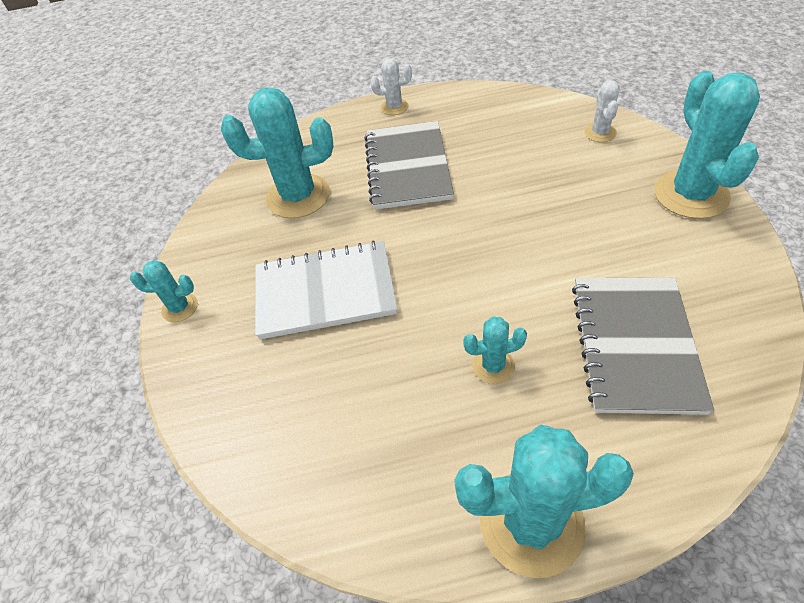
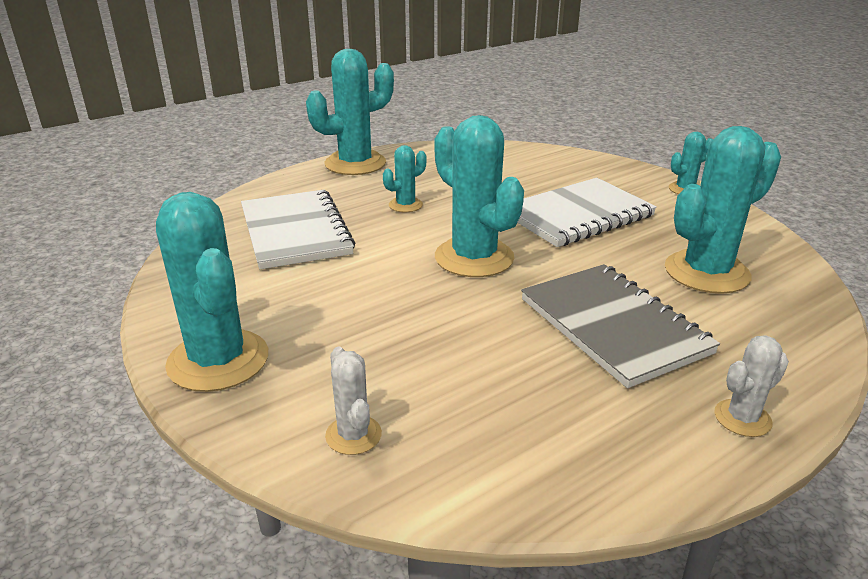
camera: 150 degrees right, 20 degrees down
(462, 255) = (474, 258): none -> turquoise cactus
(634, 345) = (295, 232): grey notebook -> white notebook

